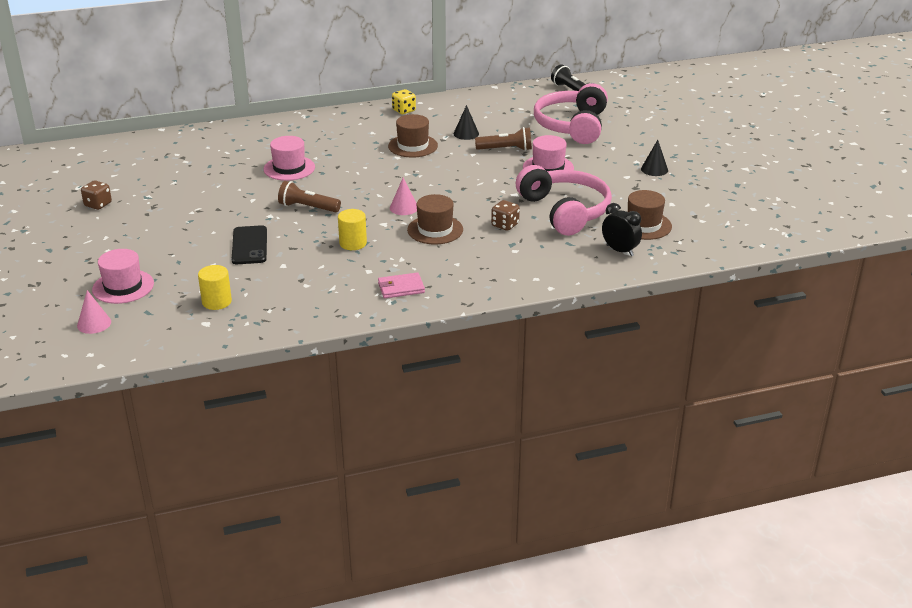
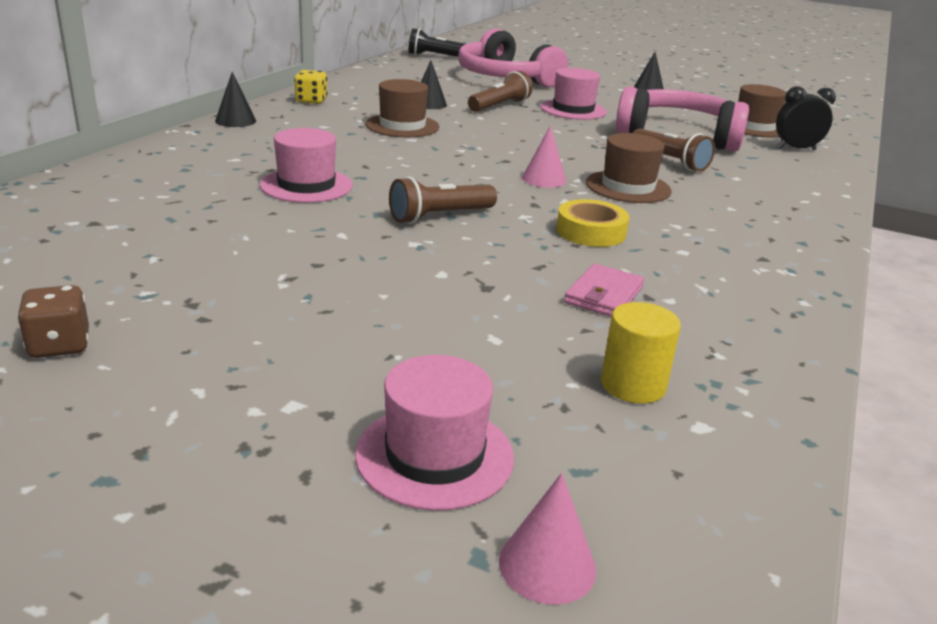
camera: 50 degrees left, 5 degrees down
(249, 245) = (480, 288): black phone -> none
(337, 114) = (235, 121): none -> black cone
(353, 243) = (591, 231): yellow cylinder -> yellow tape
(401, 288) = (758, 253): pink wallet -> pink wallet (604, 295)
(505, 225) = (669, 161): brown dice -> brown flashlight

